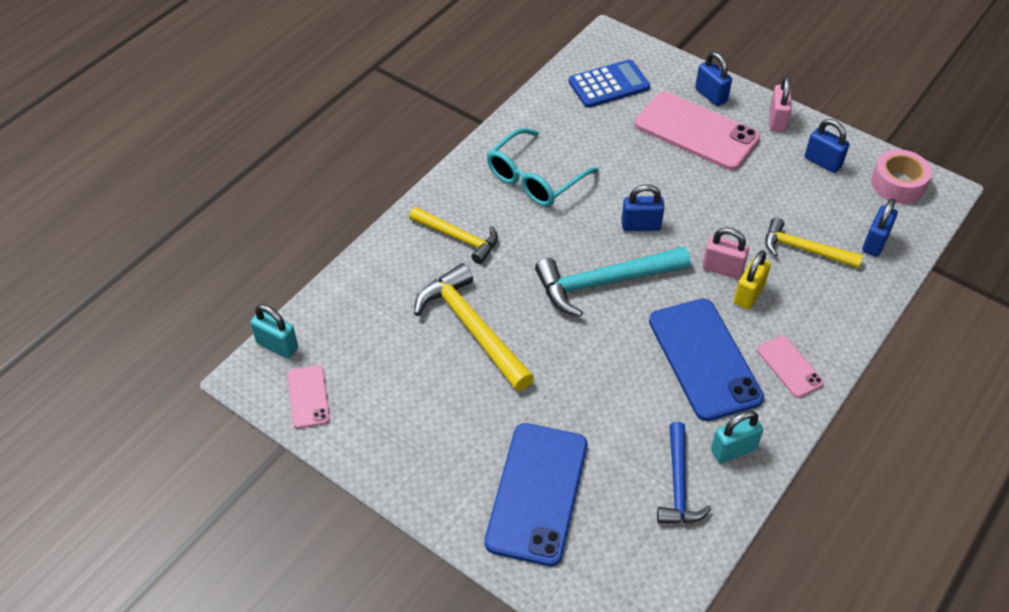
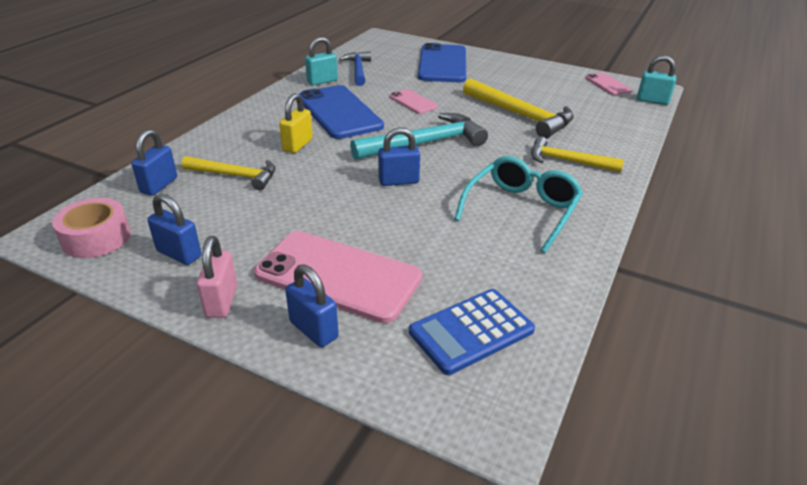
camera: 170 degrees right, 15 degrees down
(722, 269) = (319, 158): pink padlock -> none
(789, 366) = (273, 113): pink phone -> pink phone (413, 102)

